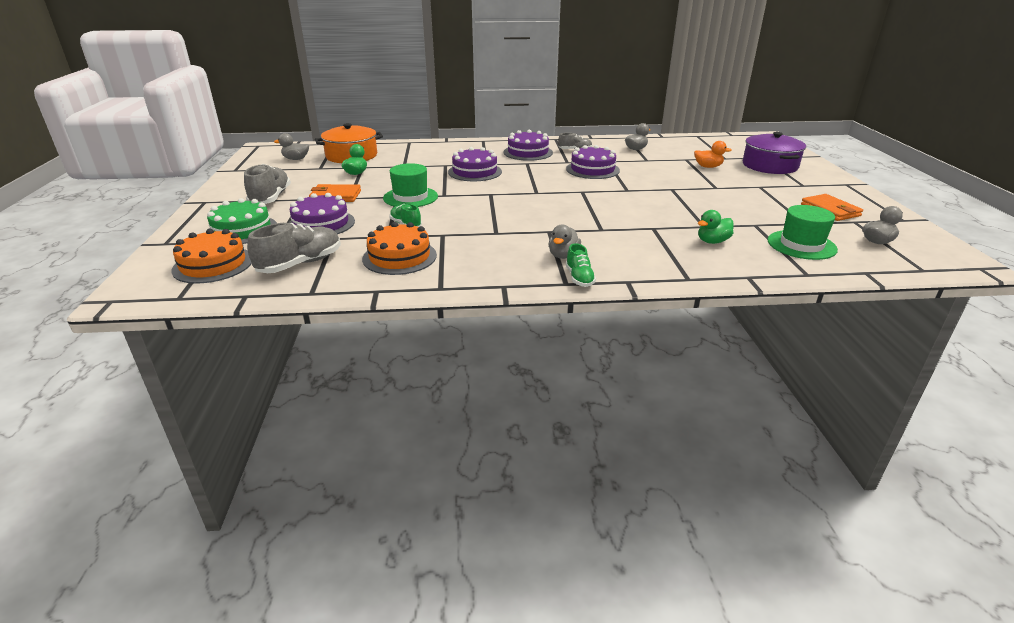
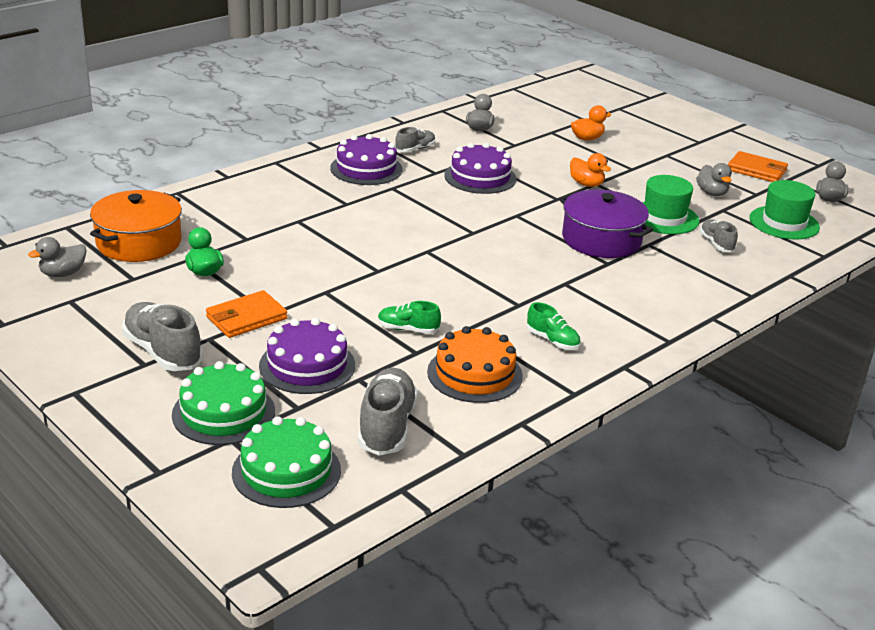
camera: 40 degrees left, 0 degrees up
(213, 264) = (286, 471): orange cake -> green cake
(410, 197) = (344, 287): green hat -> green hat (664, 218)
(475, 172) = (354, 221): purple cake -> none
(563, 255) = (621, 309): grey duck -> grey duck (712, 193)
(579, 278) = (671, 330): green shoe -> green shoe (552, 340)
(663, 188) = (586, 184): none -> orange duck
(712, 241) = (716, 244): green duck -> grey shoe
(769, 166) = (639, 120): purple pot -> purple pot (601, 239)

